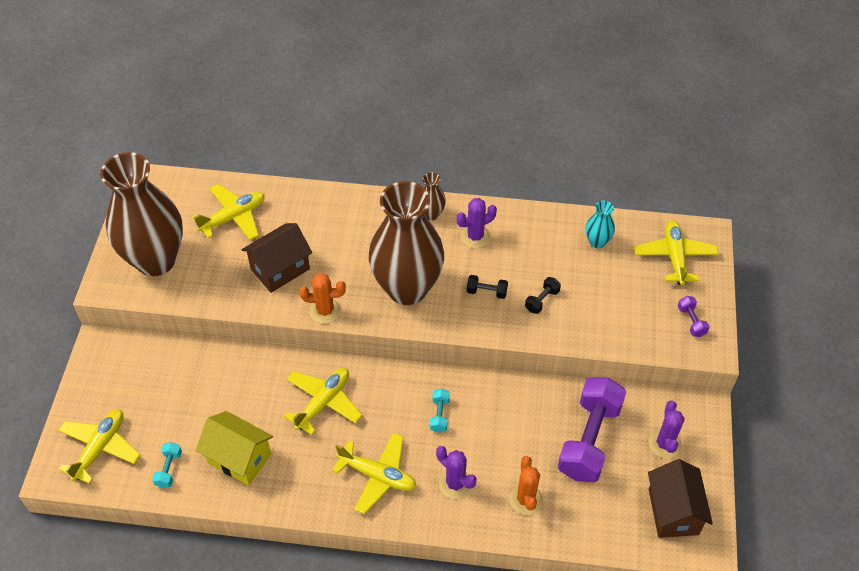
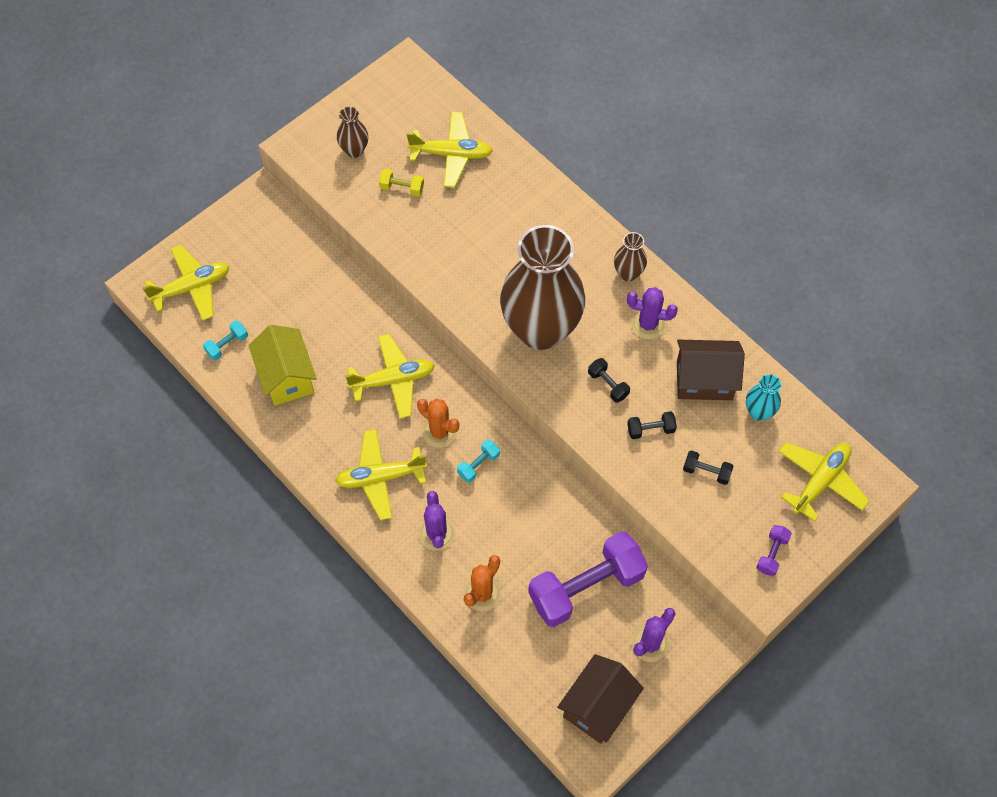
camera: 40 degrees right, 10 degrees up
(156, 260) = (354, 150): brown vase -> brown vase, size x0.41
(217, 262) = (402, 188): none -> yellow dumbbell
(280, 269) = (448, 232): brown house -> brown house (704, 380)
(325, 311) = (452, 299): orange cactus -> orange cactus (439, 432)
(377, 475) = (380, 477): yellow plane -> yellow plane turned 105 degrees clockwise
(602, 301) = (706, 471): none -> black dumbbell

